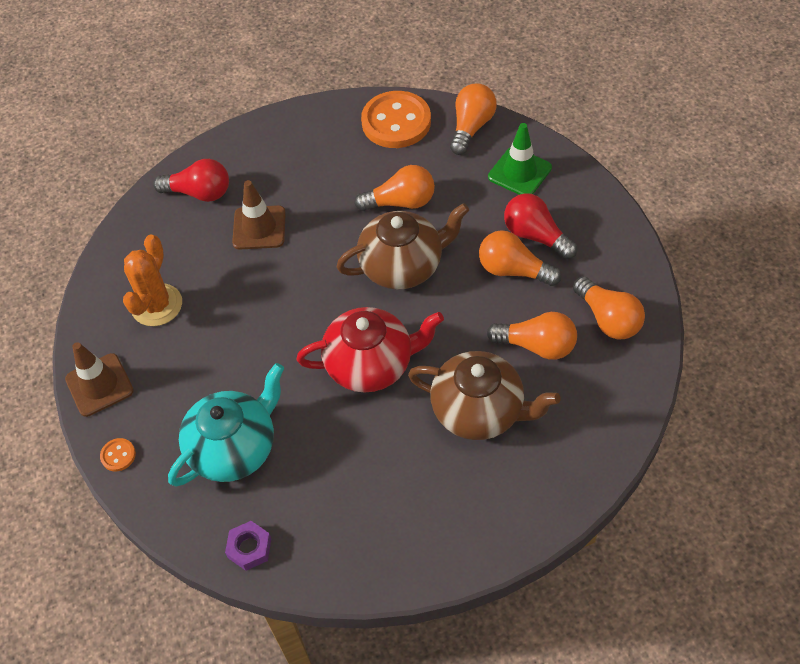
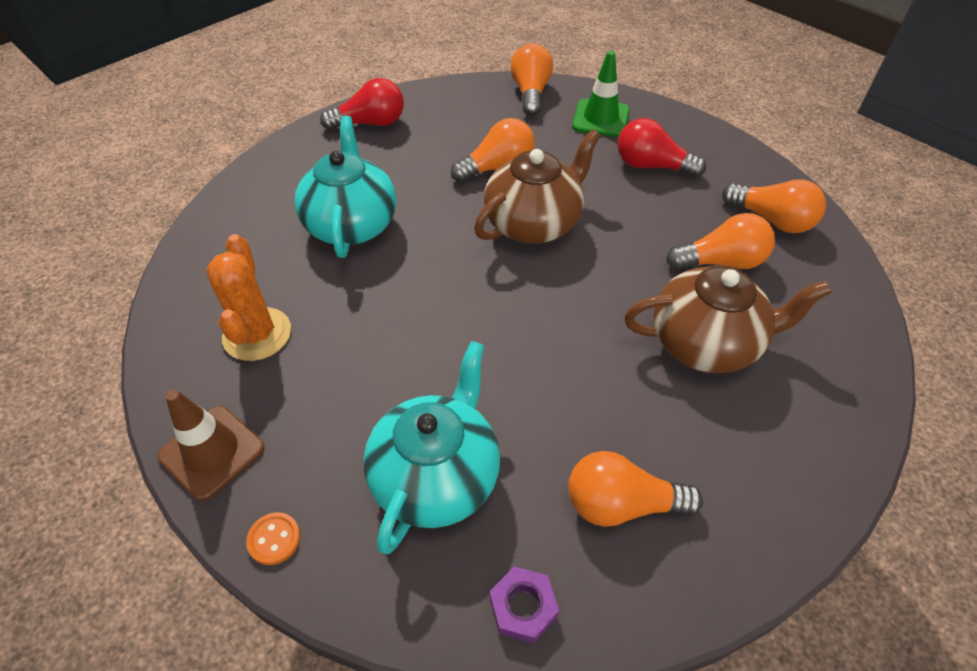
camera: 25 degrees left, 5 degrees down
(199, 193) = (264, 206): red light bulb -> red light bulb (370, 123)
(259, 228) = (351, 224): brown traffic cone -> turquoise teapot
(371, 364) = (555, 328): red teapot -> none
(396, 122) = (453, 103): orange button -> none
(513, 270) = (650, 200): orange light bulb -> orange light bulb (621, 504)

